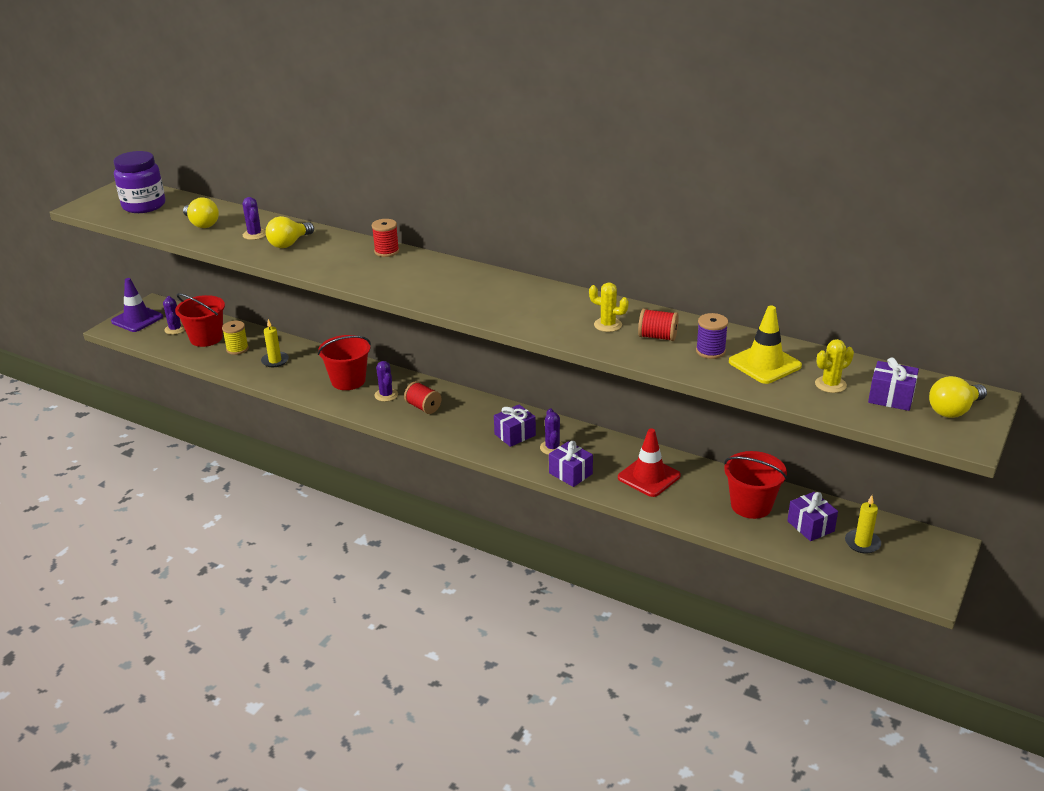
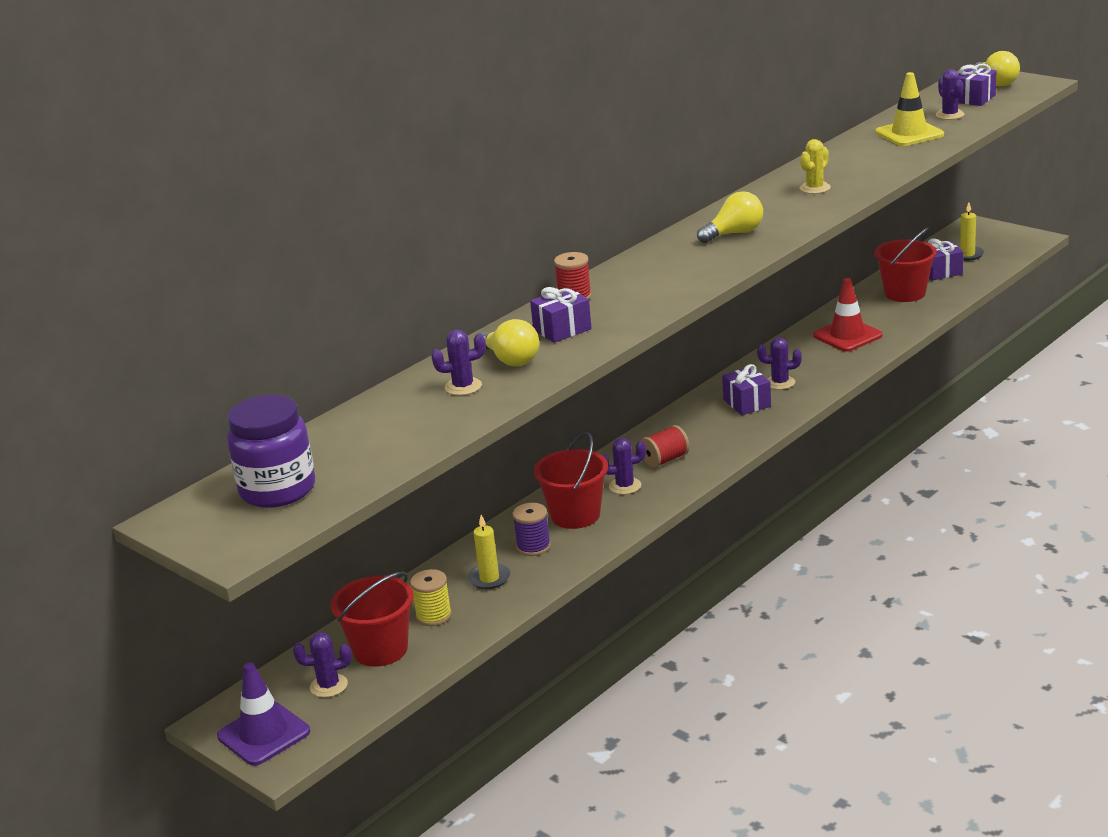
camera: 75 degrees left, 5 degrees down
(202, 224) = (395, 431): yellow light bulb -> yellow light bulb (734, 233)
(570, 473) = (832, 375): purple gift -> purple gift (562, 329)
(657, 337) = (846, 169): red spool -> none
(710, 351) = (880, 151): purple spool -> purple spool (533, 547)
(830, 384) = (949, 115): yellow cactus -> purple cactus

